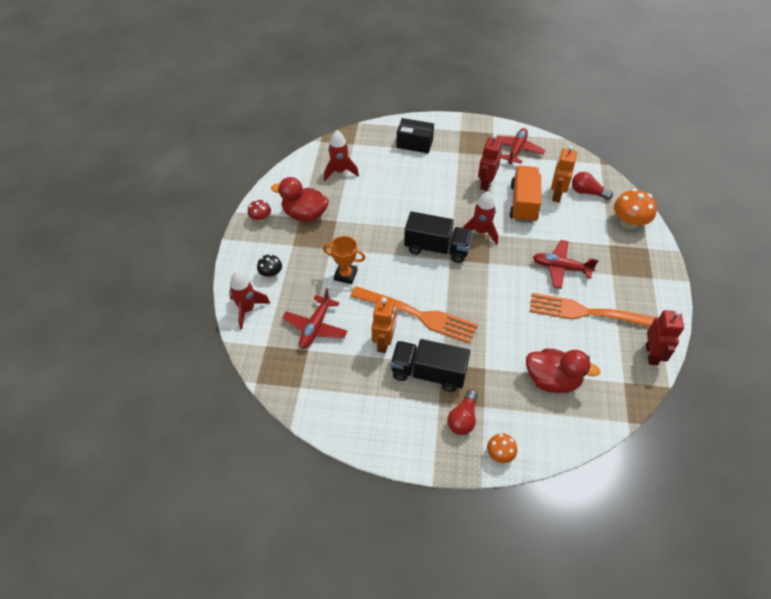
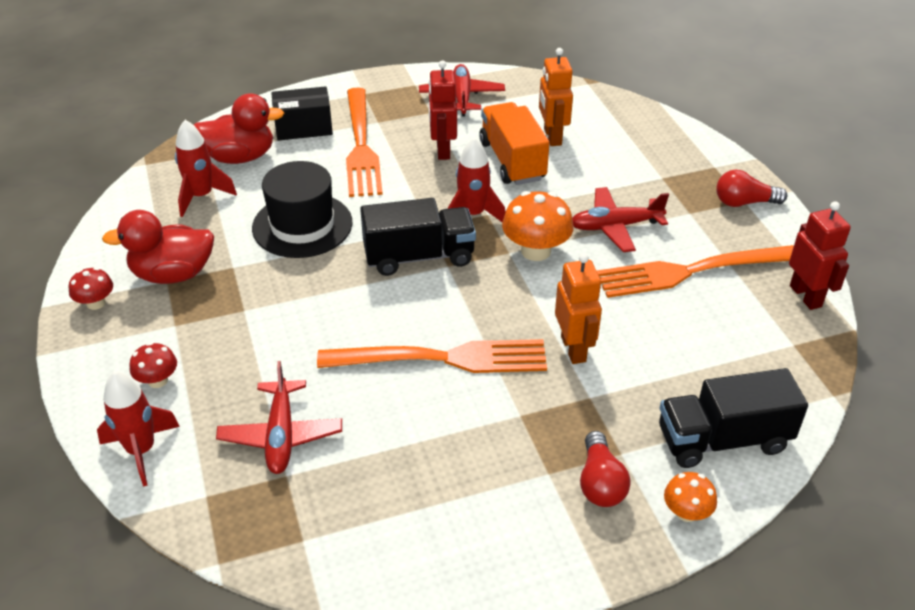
camera: 25 degrees left, 10 degrees down
(271, 274) = (157, 380): black mushroom -> red mushroom
(345, 275) = (291, 340): orange trophy -> none
(384, 207) = (302, 225): none -> black hat
(384, 342) = (411, 417): orange robot -> orange robot (574, 349)
(428, 373) = (508, 437): black truck -> black truck (723, 440)
(441, 166) = (361, 146): none -> orange fork
(552, 380) = (696, 378): red duck -> red duck (240, 157)
(587, 192) = (592, 122): red light bulb -> red light bulb (744, 202)
(628, 223) = (670, 144): orange mushroom -> orange mushroom (536, 251)

